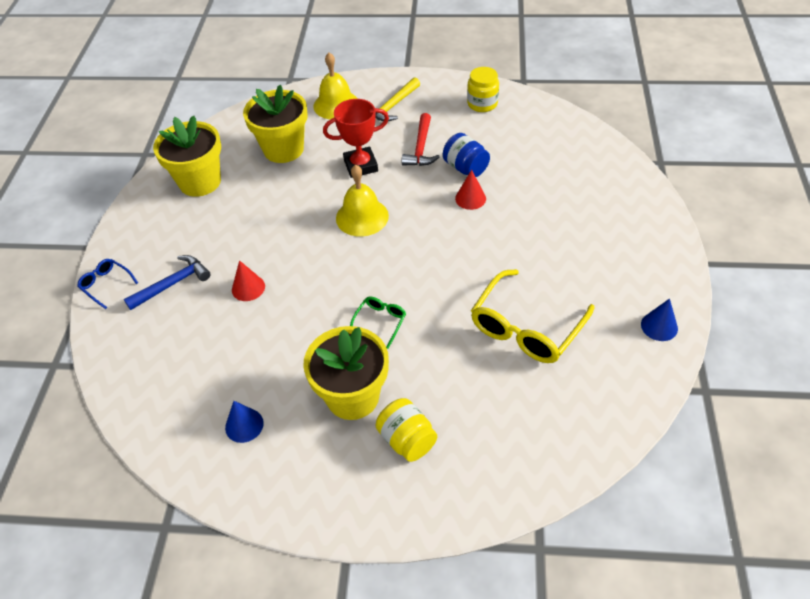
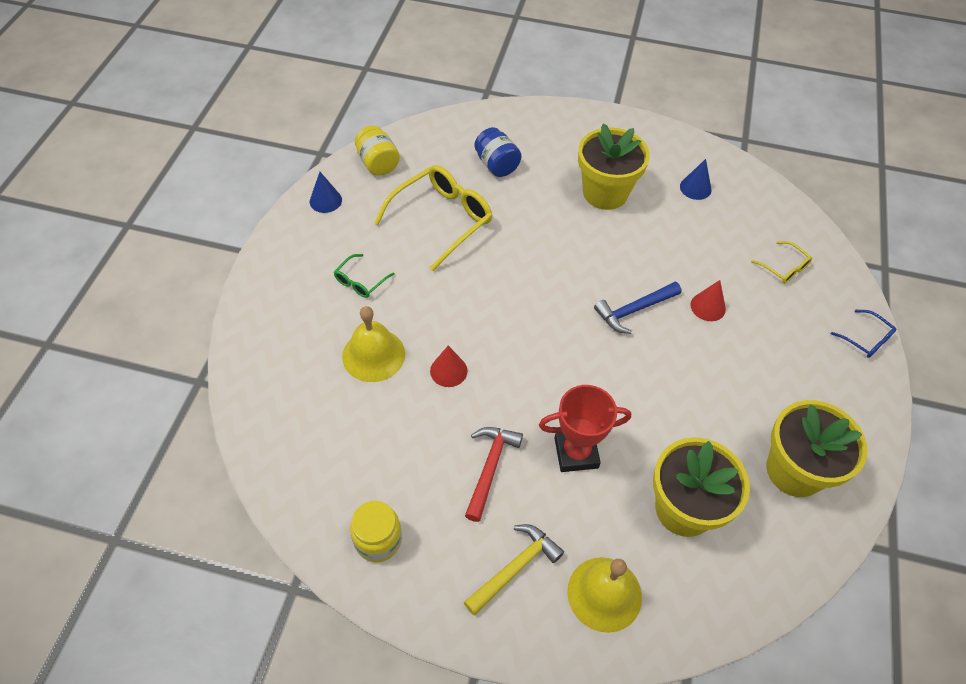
camera: 175 degrees left, 5 degrees up
(163, 341) = (784, 268): none -> yellow glasses
(173, 284) = (791, 326): blue hammer -> blue hammer (634, 310)
(362, 217) = (581, 371): yellow bell -> yellow bell (373, 355)
(380, 321) = (574, 249): green glasses -> green glasses (360, 282)
(407, 440) = (564, 157): yellow jar -> yellow jar (378, 163)
(465, 168) = (440, 419): blue jar -> blue jar (496, 165)

